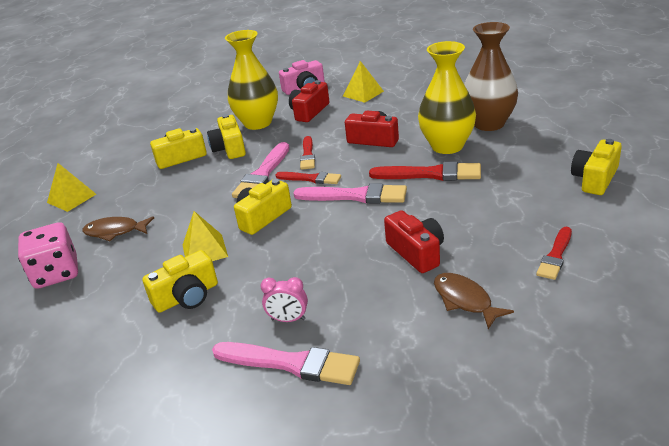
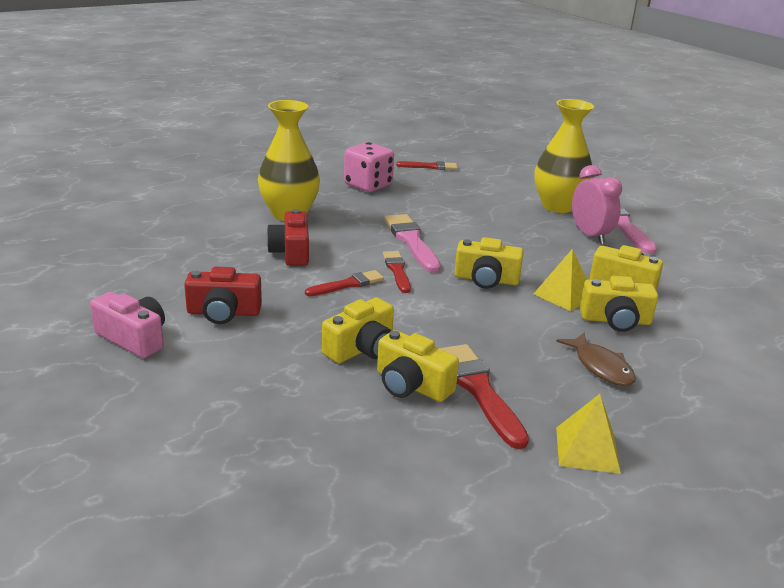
camera: 125 degrees left, 5 degrees down
(56, 273) = (698, 375): pink dice -> pink dice (368, 185)
(258, 123) = (273, 348): yellow vase -> yellow vase (558, 206)
(263, 174) = (409, 302): pink brush -> none
(288, 319) = (590, 235): pink clock -> pink clock, size x1.62
(363, 93) = (153, 283): yellow pyramid -> none
(416, 252) = (469, 206): red camera -> none
(430, 174) = (349, 215): red brush -> red brush (480, 391)
(465, 300) = (503, 186): brown fish -> none
(489, 124) = (231, 201): brown vase -> none
(595, 179) = (319, 160): yellow camera -> yellow camera (615, 320)

